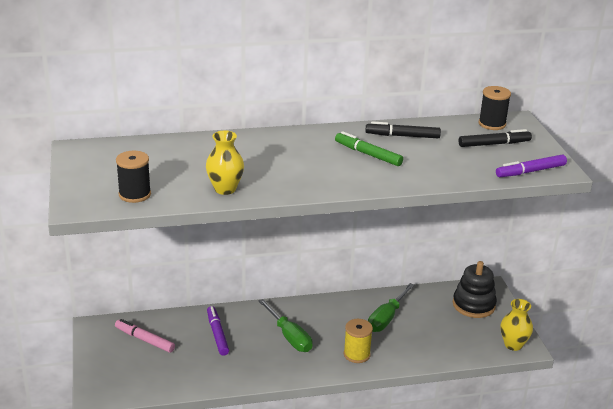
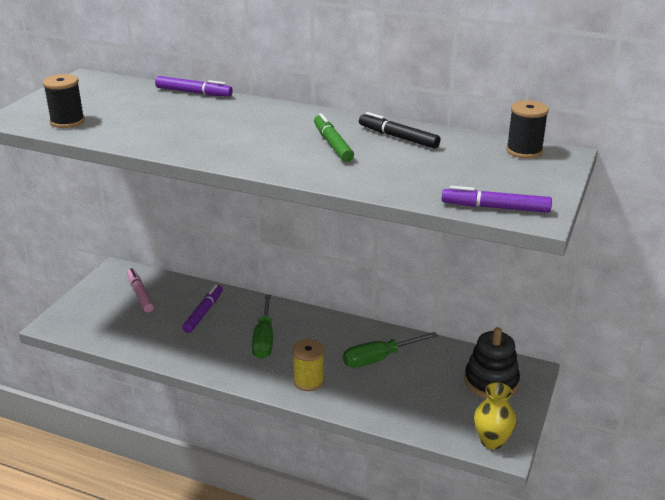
camera: 35 degrees right, 0 degrees up
(196, 138) = (193, 93): none -> purple marker
(225, 189) = (147, 137): yellow vase -> none
(494, 144) = (494, 170): black marker -> none

